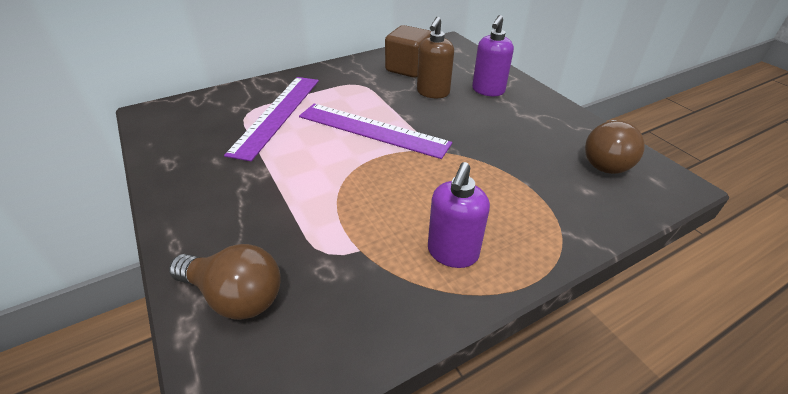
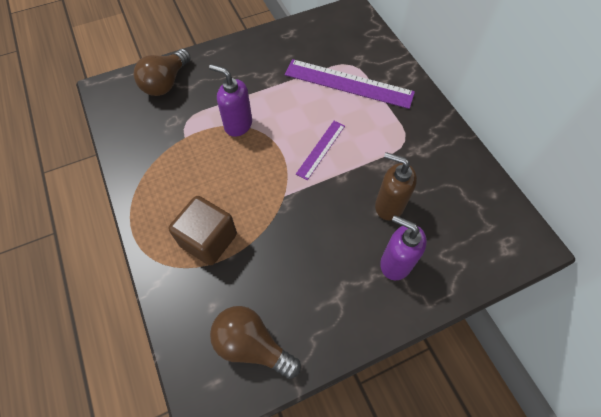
camera: 95 degrees right, 20 degrees up
(372, 130) = (321, 149): purple ruler -> purple ruler, size x0.54
(408, 68) = (444, 187): brown cube -> brown cube (208, 240)
(452, 253) = (168, 188): purple soap dispenser -> purple soap dispenser (238, 125)

